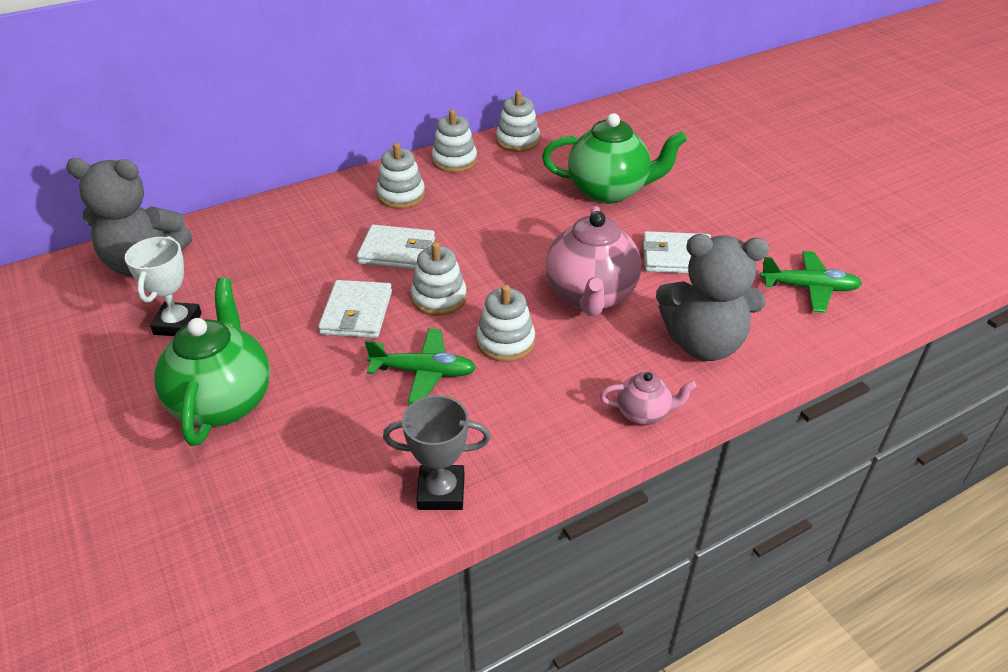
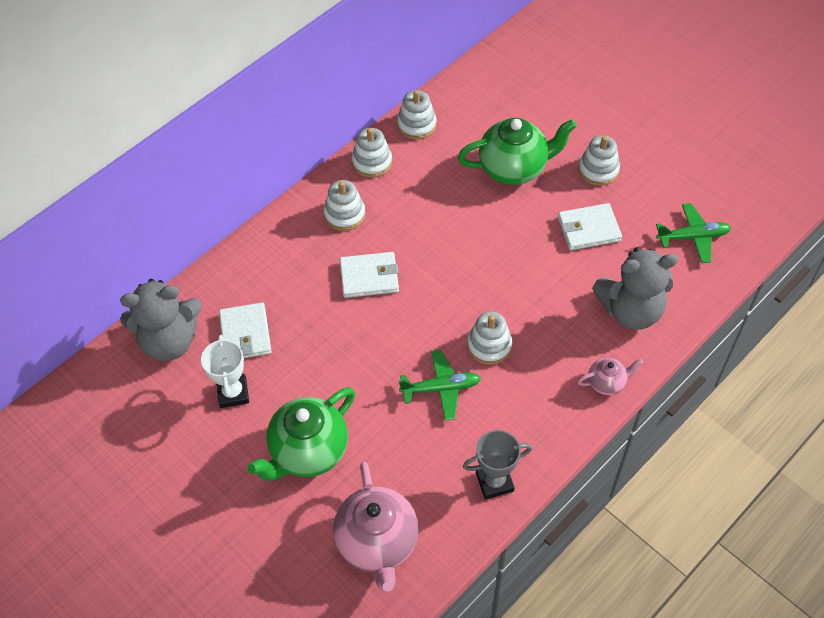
camera: 15 degrees left, 15 degrees up
(223, 401) = (308, 452): green teapot -> green teapot turned 120 degrees counterclockwise
(357, 313) = (366, 347): white wallet -> white wallet (245, 334)
(439, 298) = (423, 316): white stacking toy -> white stacking toy (598, 170)
(590, 296) = (536, 285): pink teapot -> pink teapot (377, 543)

